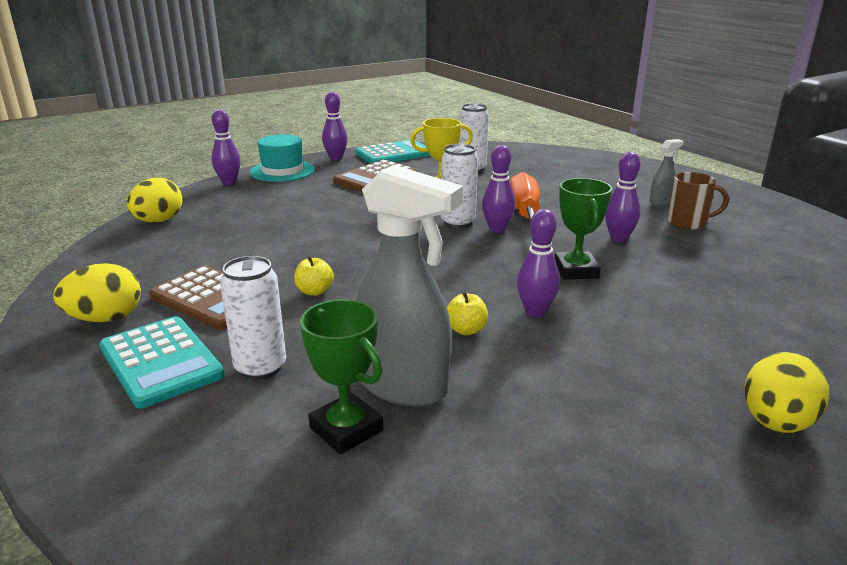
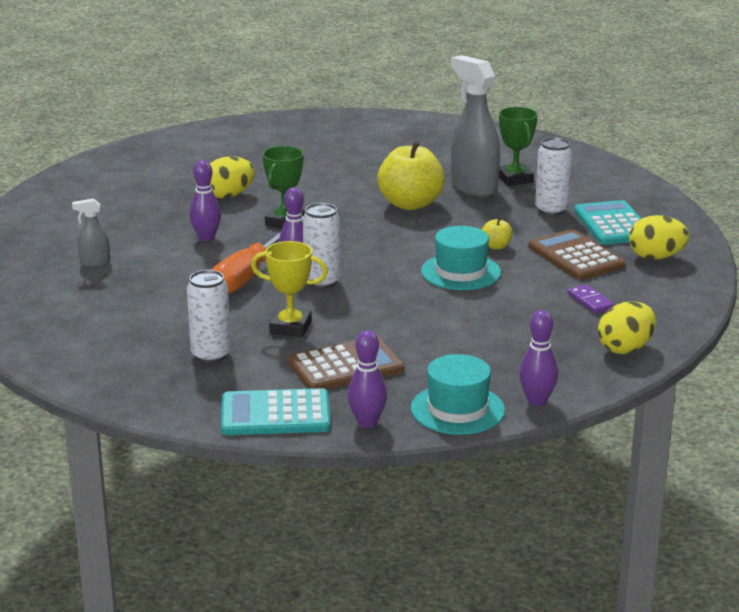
camera: 155 degrees left, 0 degrees up
(192, 252) = (590, 301): none -> purple domino
(337, 255) = (460, 272): none -> turquoise hat
(466, 330) = (410, 204): yellow apple -> yellow apple, size x2.25
(535, 312) = (353, 204): purple bowling pin -> none
(688, 223) = (119, 238): brown mug -> none
(776, 423) = (305, 144): yellow egg -> yellow egg (229, 195)

